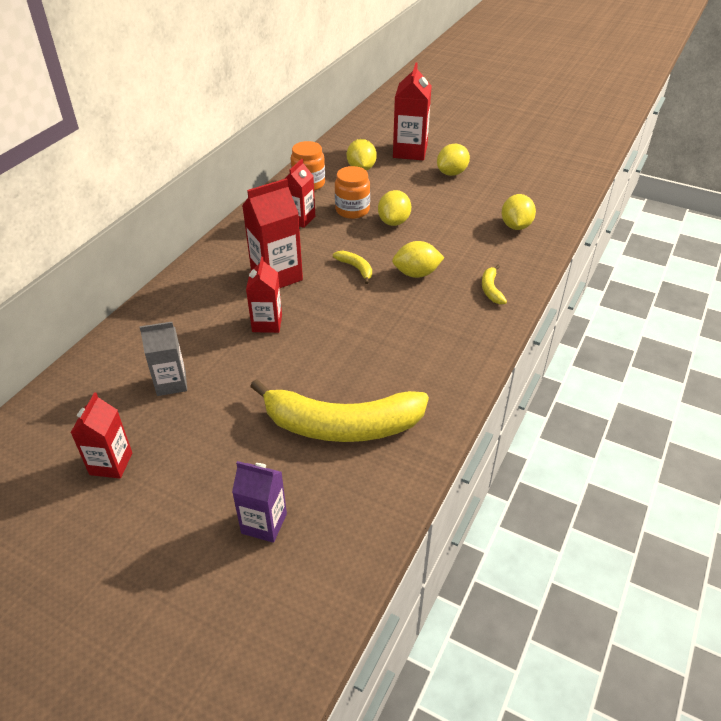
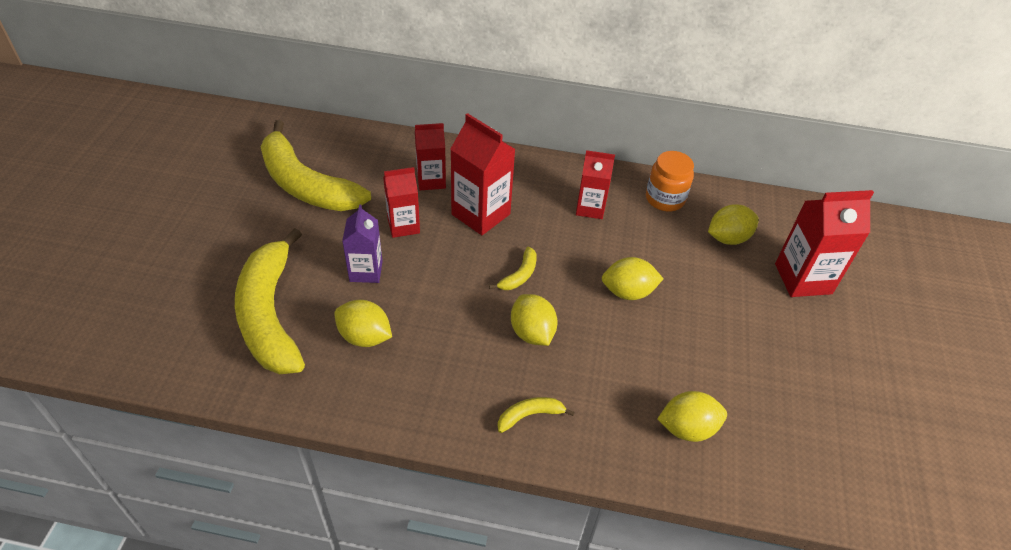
camera: 70 degrees right, 5 degrees up
(111, 464) = (209, 178): red carton -> red carton (431, 180)
(171, 383) = (306, 185): grey carton -> yellow banana
(264, 523) = (149, 287): purple carton -> purple carton (366, 271)
(352, 210) = (631, 248): orange jar -> none
(452, 173) = (778, 334): yellow lemon -> yellow lemon (365, 337)

